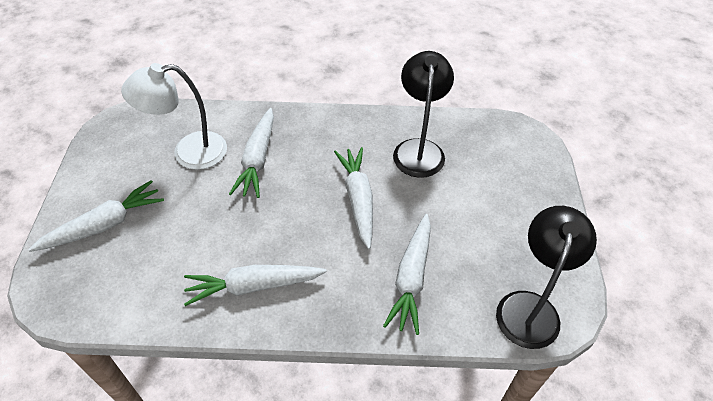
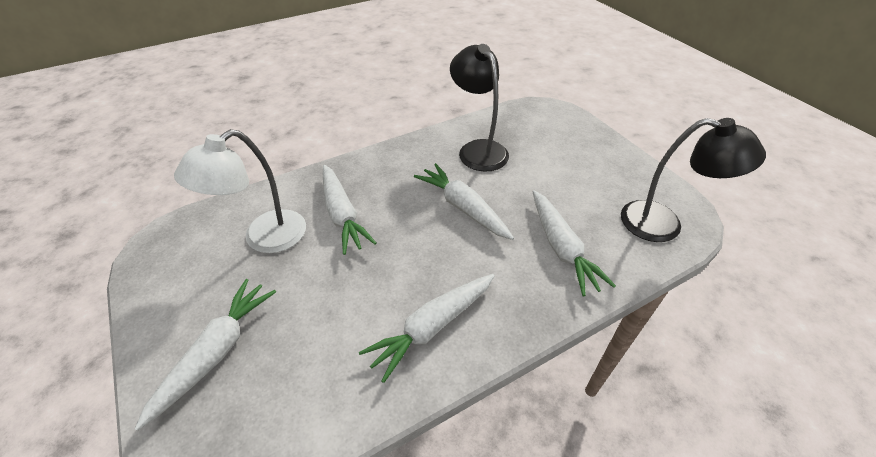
camera: 30 degrees left, 5 degrees down
(530, 307) = (664, 224): black lamp -> black lamp turned 120 degrees clockwise

